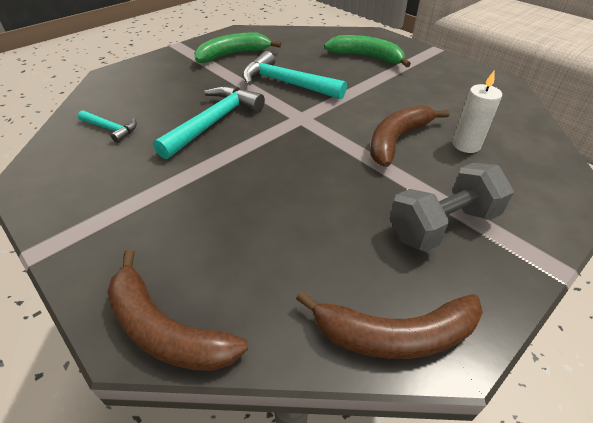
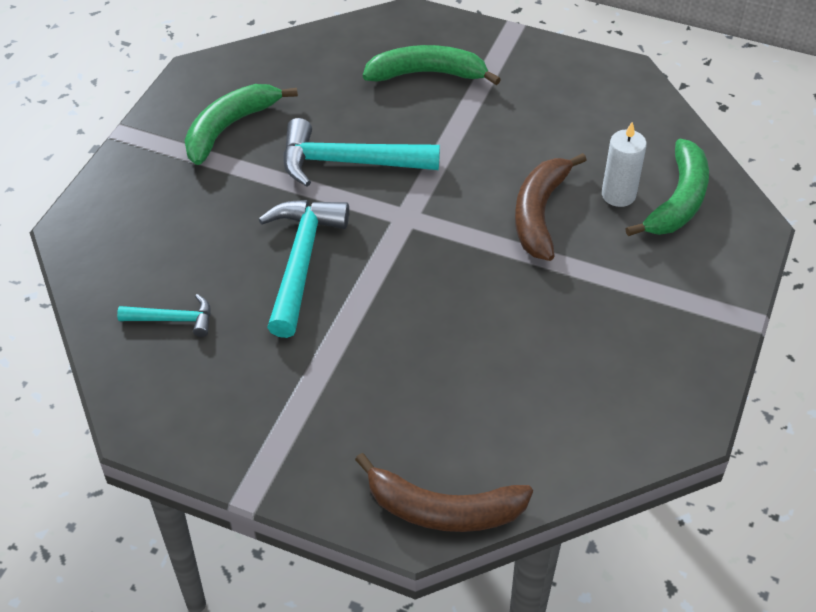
camera: 25 degrees left, 5 degrees up
(395, 334) = (639, 434): brown banana -> none
(442, 225) = (635, 311): grey dumbbell -> none
(516, 161) = (678, 200): none -> green banana

